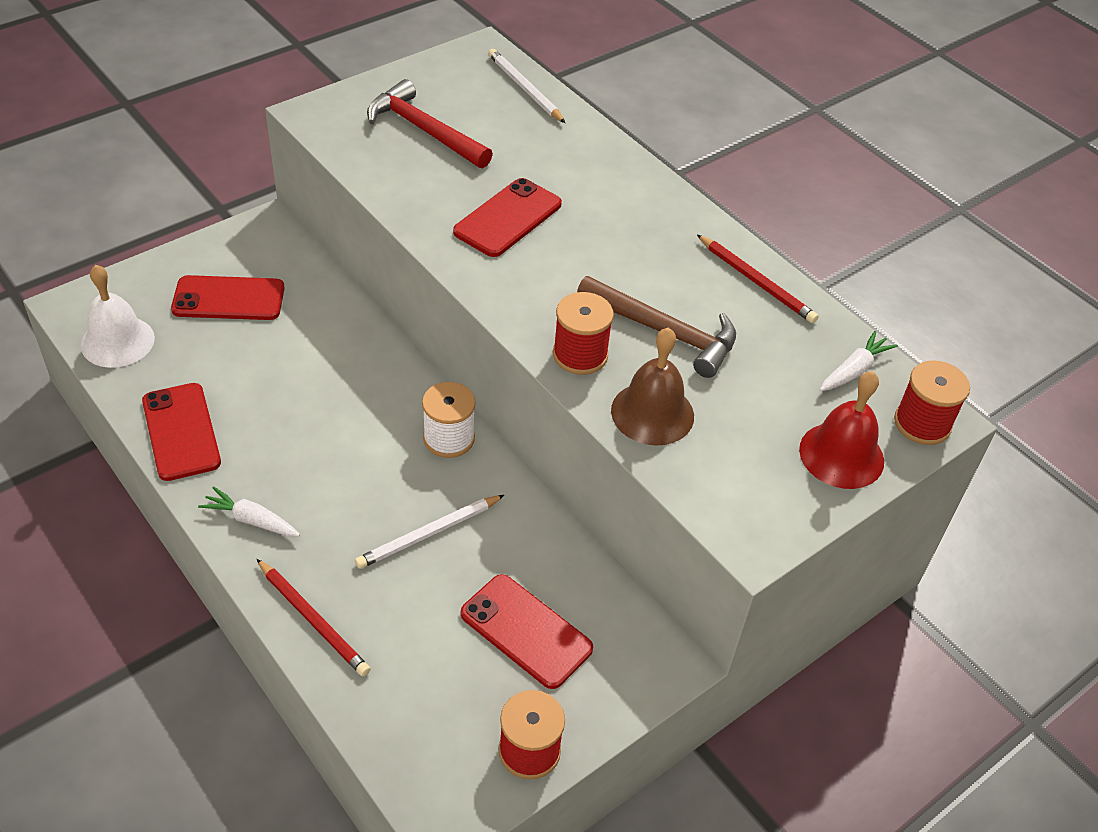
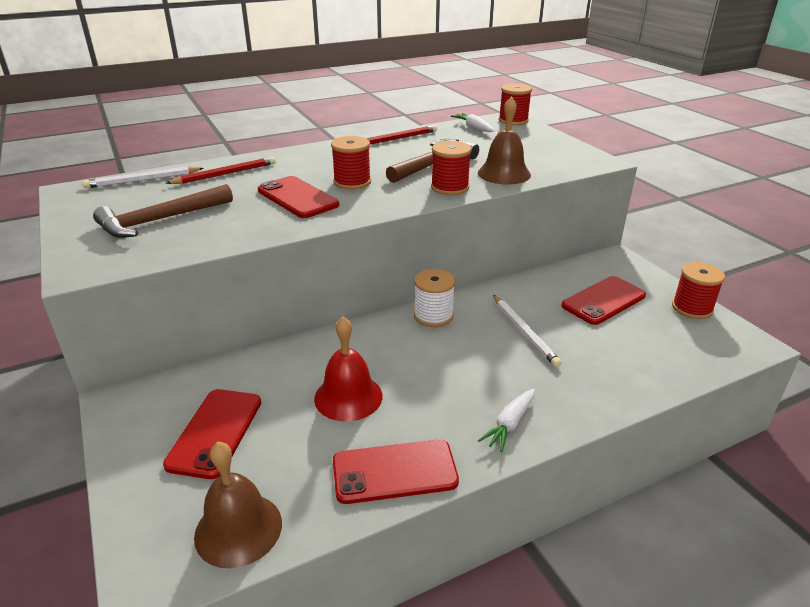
camera: 75 degrees left, 15 degrees down
(117, 341) = (238, 529): white bell -> brown bell
(313, 619) = (610, 392): red pencil -> red pencil (225, 174)
(424, 130) = (160, 220): red hammer -> brown hammer
(570, 258) = (352, 182): none -> red spool
(841, 455) = (536, 137): red bell -> red bell (348, 397)

